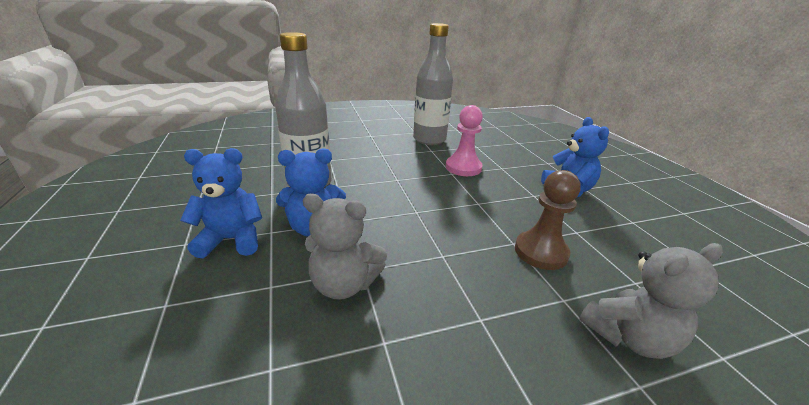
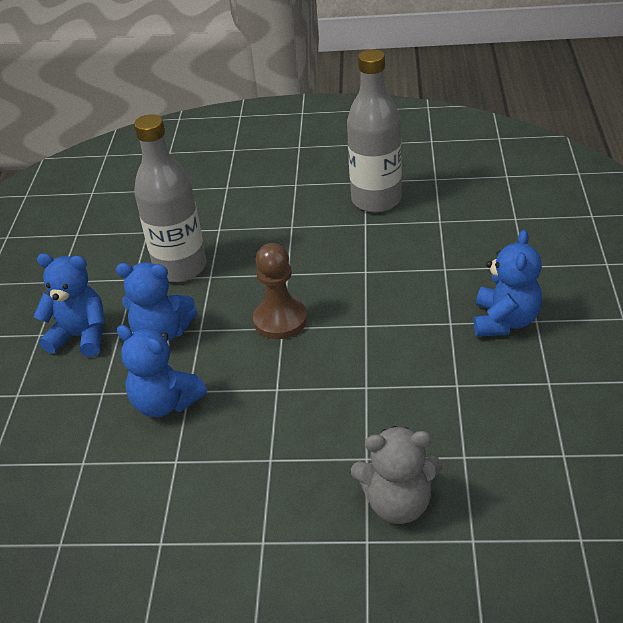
camera: 25 degrees right, 10 degrees up
(344, 284) = (165, 403): grey teddy bear -> blue teddy bear
(463, 167) = (388, 262): pink pawn -> none
(540, 252) = (388, 403): brown pawn -> brown pawn (280, 320)

